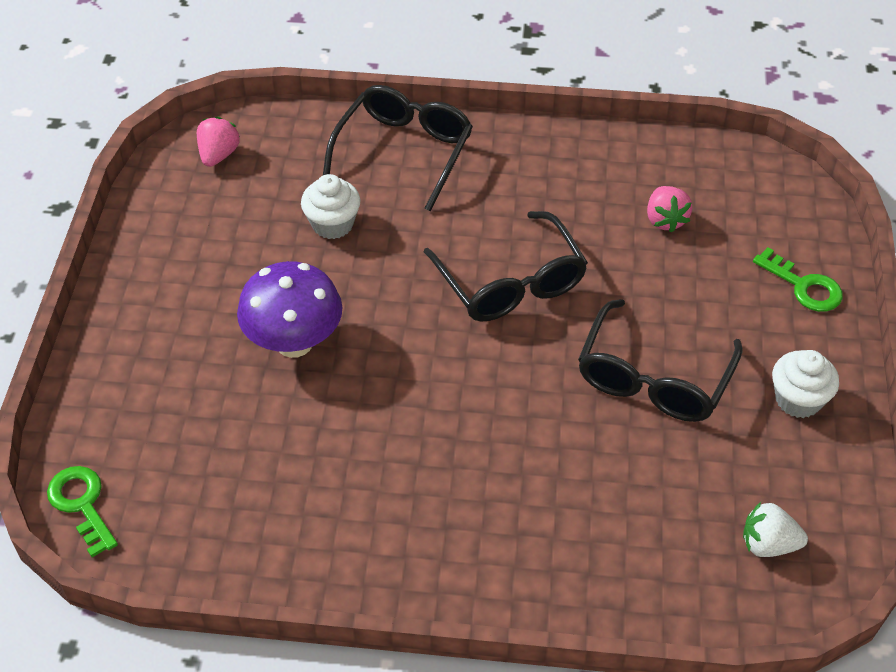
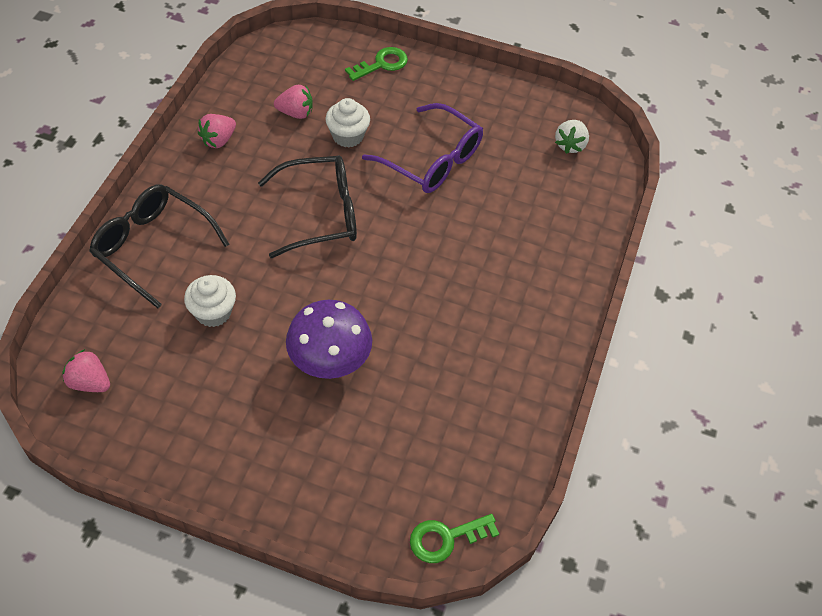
camera: 80 degrees left, 5 degrees up
(584, 162) = (218, 140): none -> pink strawberry
(653, 378) = (432, 160): black glasses -> purple glasses
(798, 399) = (470, 97): white cupcake -> white cupcake (348, 136)

